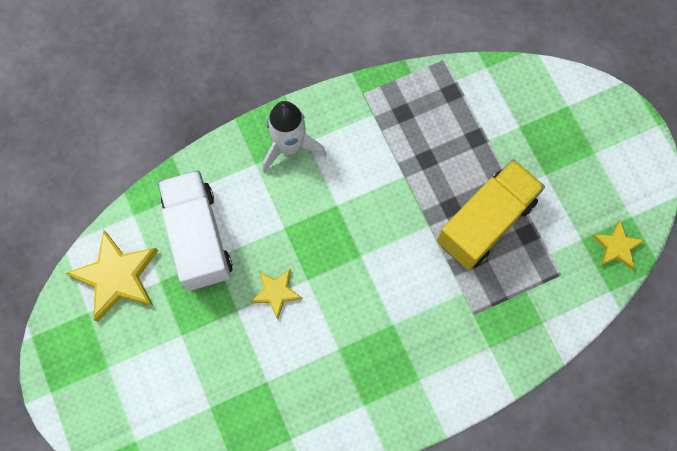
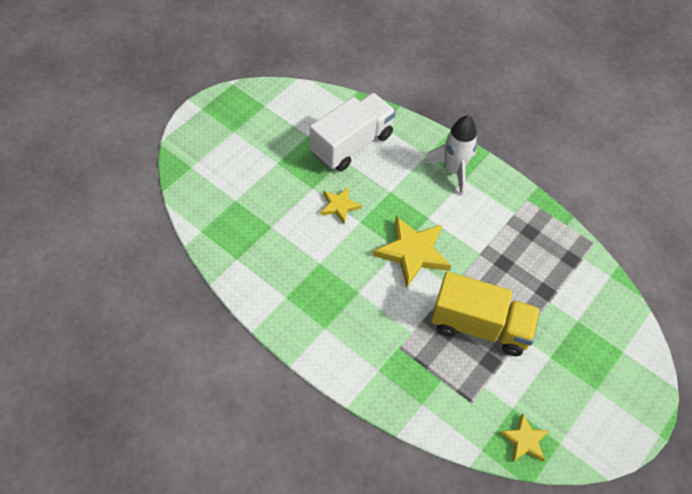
camera: 60 degrees right, 15 degrees down
(117, 277) = (297, 110): yellow star -> yellow star (413, 252)

